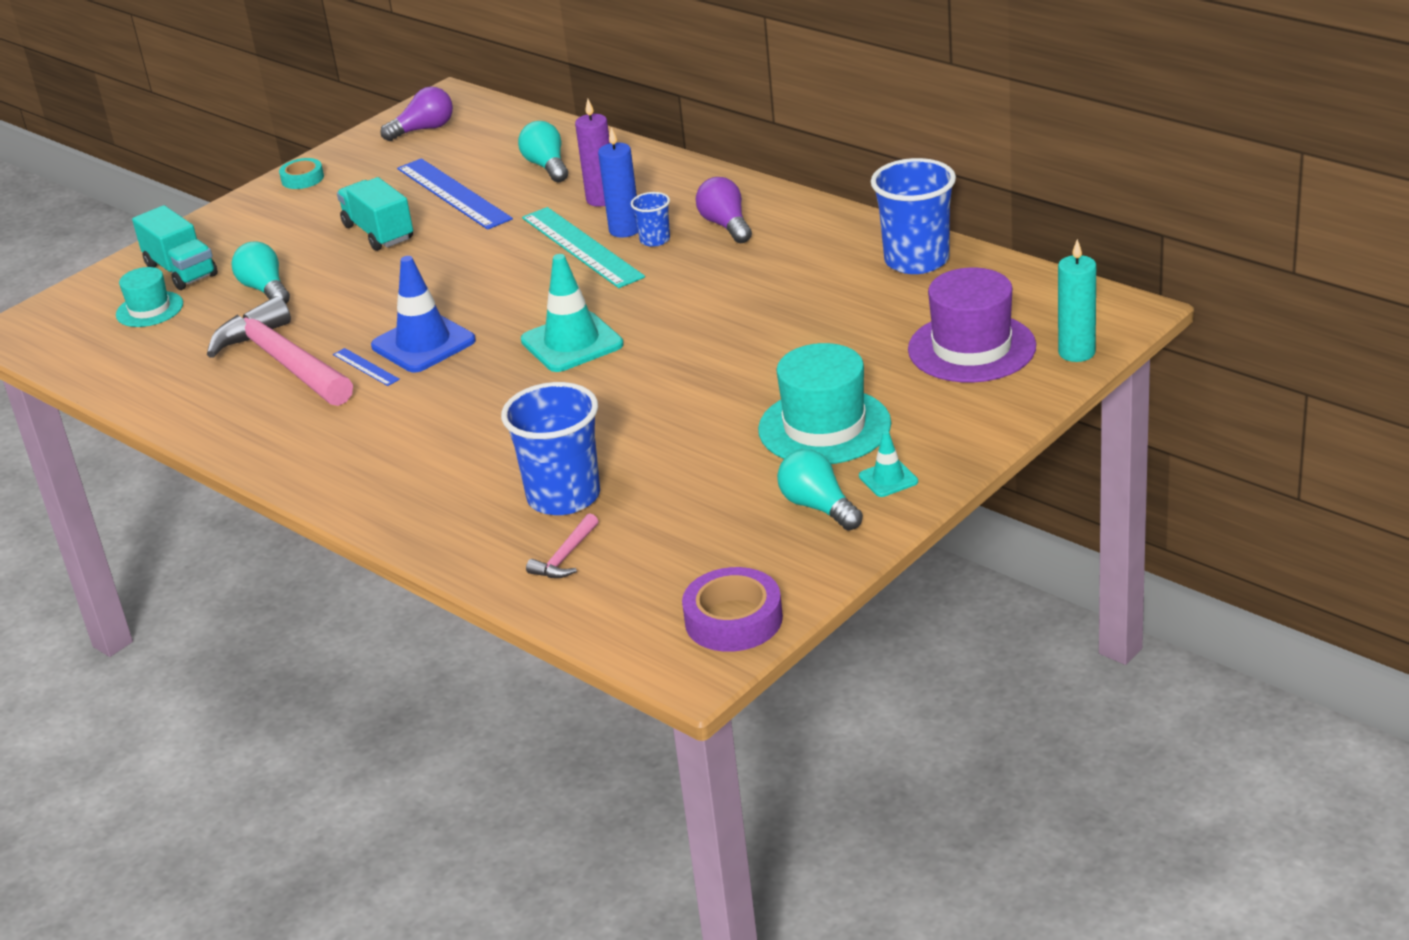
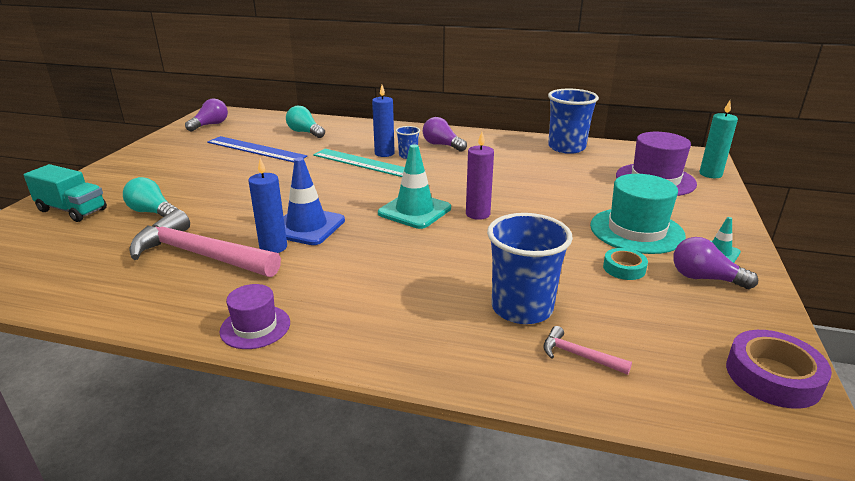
camera: 30 degrees left, 5 degrees down
(149, 309) = (55, 237): turquoise hat -> none
(286, 459) = (255, 327): none -> purple hat
(302, 179) = (142, 153): turquoise tape -> turquoise tape (624, 268)
(366, 367) = (273, 247): blue ruler -> blue candle
(378, 233) = (219, 172): turquoise truck -> none
(565, 557) = (579, 355): pink hammer -> pink hammer turned 120 degrees clockwise
(601, 199) = (354, 142): purple candle -> purple candle (478, 214)
(818, 507) = (705, 278): turquoise light bulb -> purple light bulb

